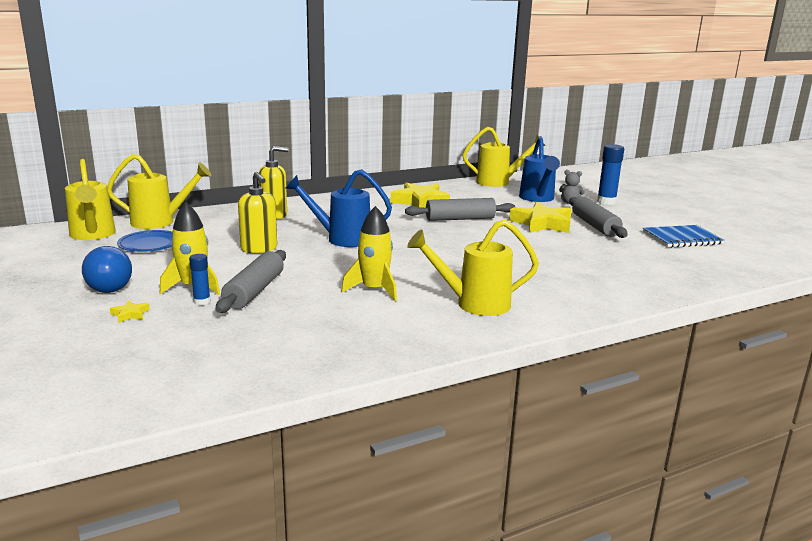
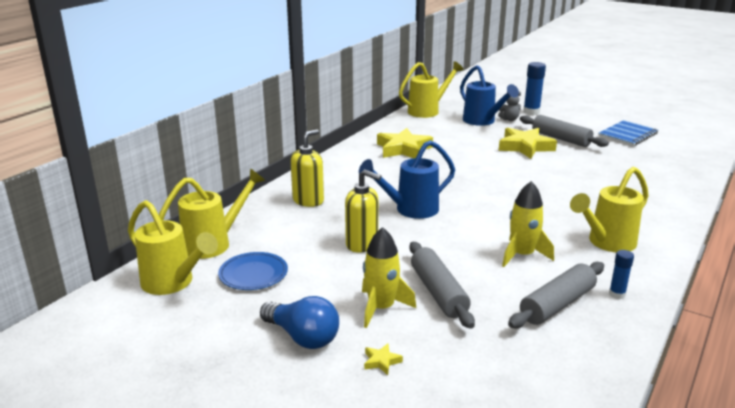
camera: 30 degrees left, 5 degrees up
(202, 301) = (416, 321): blue glue stick -> blue glue stick (617, 294)
(460, 219) = (463, 159): grey rolling pin -> grey rolling pin (557, 304)

